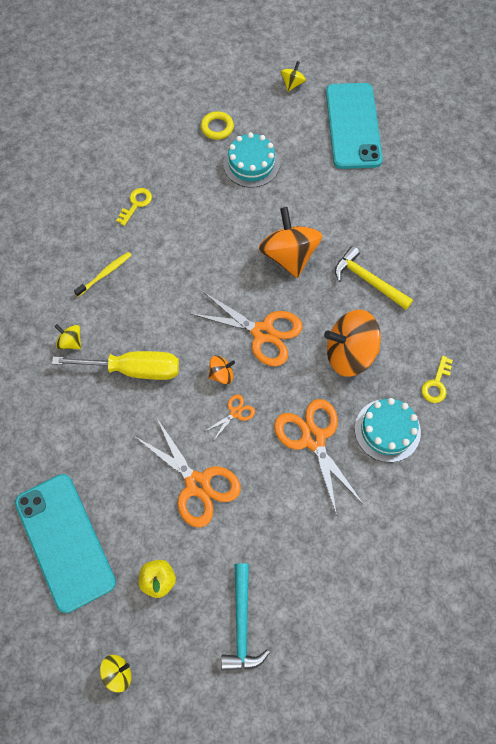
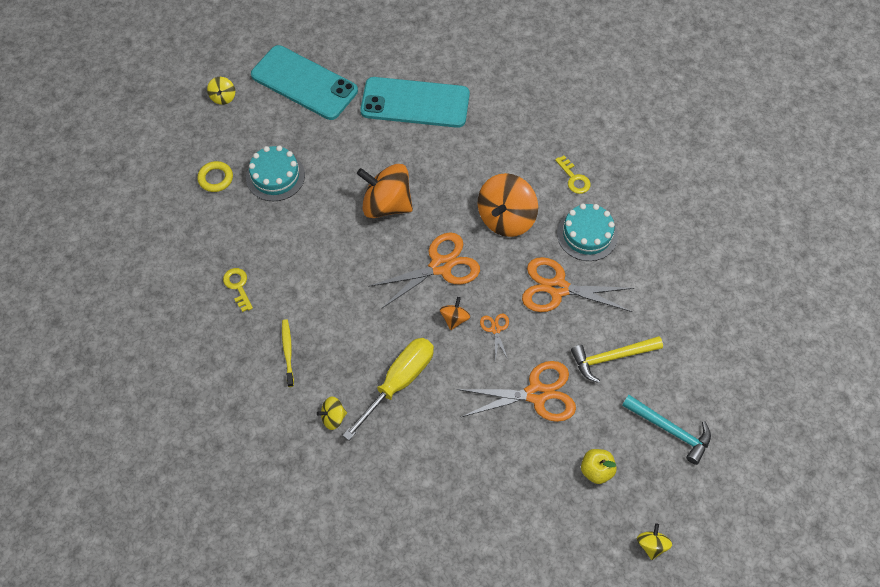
camera: 55 degrees left, 5 degrees down
(65, 541) = (515, 525): turquoise phone -> turquoise phone (415, 103)
(292, 84) = (223, 97): yellow spinning top -> yellow spinning top turned 150 degrees counterclockwise
(368, 280) = (453, 165): yellow hammer -> yellow hammer (611, 357)

